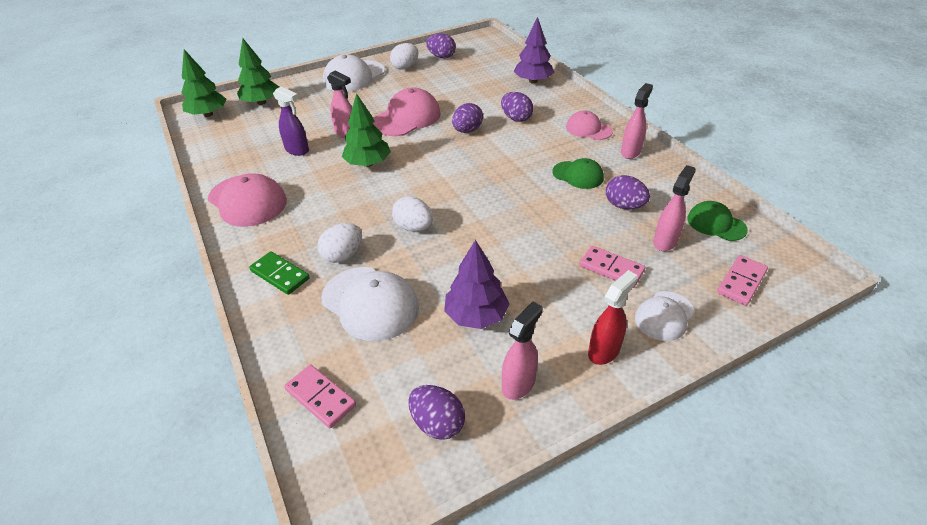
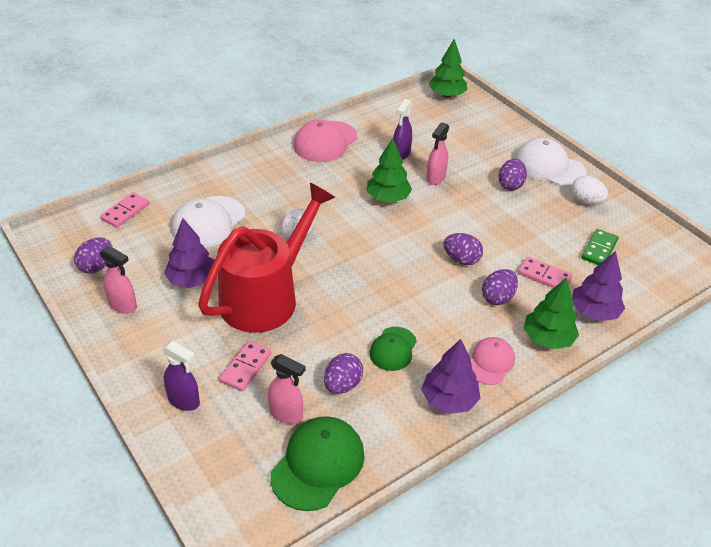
camera: 80 degrees right, 0 degrees up
(261, 102) = (476, 119): green tree -> green tree (547, 338)
(280, 275) = (239, 174): green domino -> green domino (599, 249)
(343, 255) = (261, 201): white egg -> none
(406, 118) = (474, 214): pink cap -> none
(441, 57) = (625, 228): purple egg -> purple egg (510, 185)
(507, 252) = (267, 296): none -> red watering can
(604, 351) = (148, 356): red spray bottle -> none
(631, 152) = (449, 400): pink spray bottle -> purple tree
(664, 316) = (184, 401): white cap -> purple spray bottle
(716, 224) = (318, 464): green cap -> green cap, size x1.63
(741, 282) = (226, 470): pink domino -> pink domino (544, 276)

